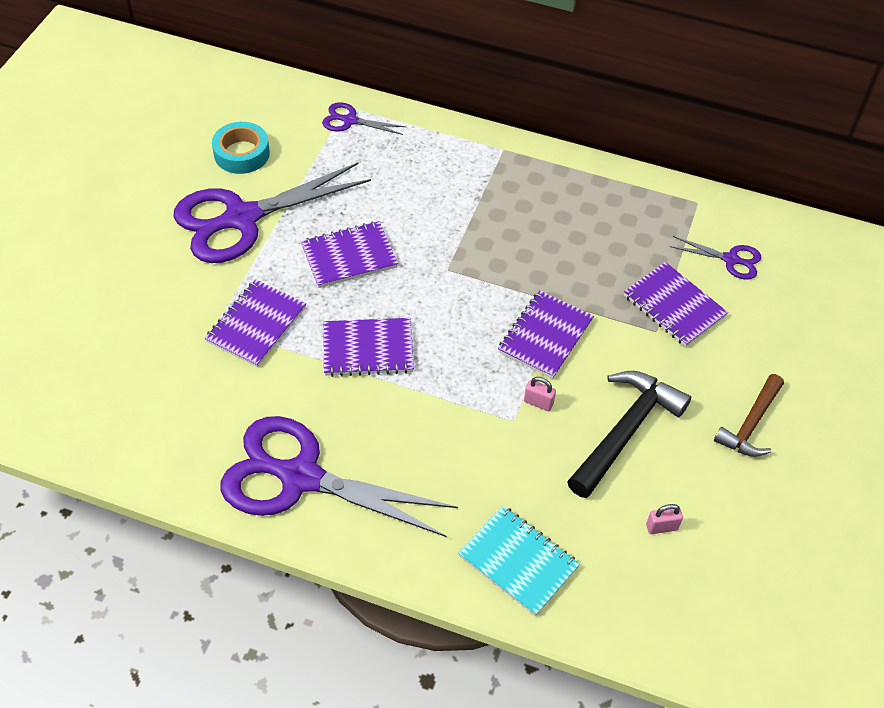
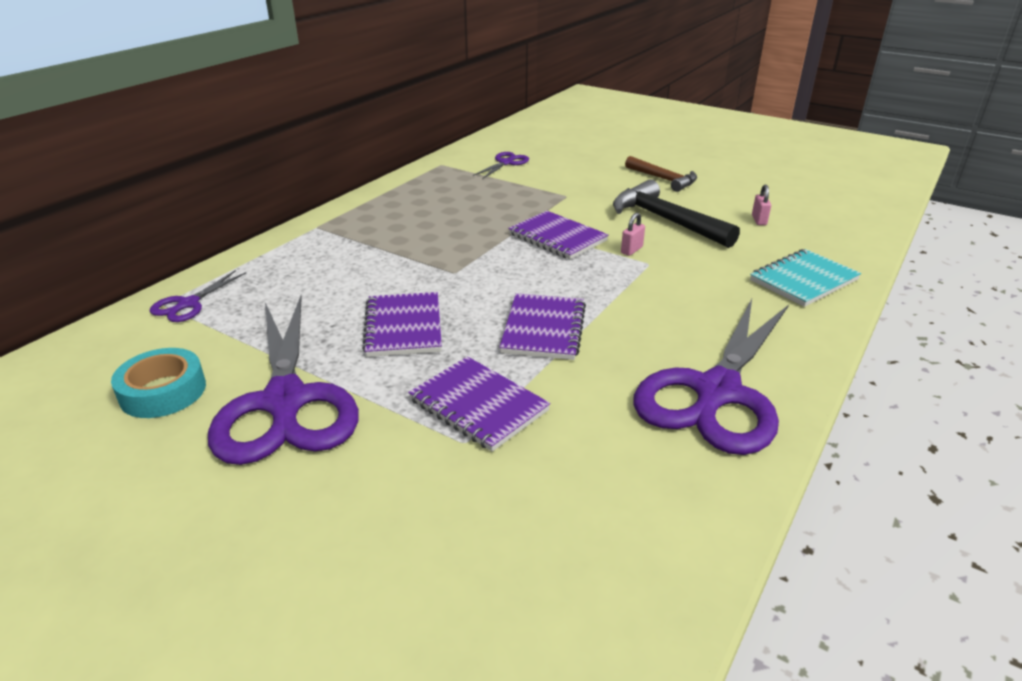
camera: 75 degrees left, 20 degrees down
(674, 306) = (544, 186): purple notebook -> none

